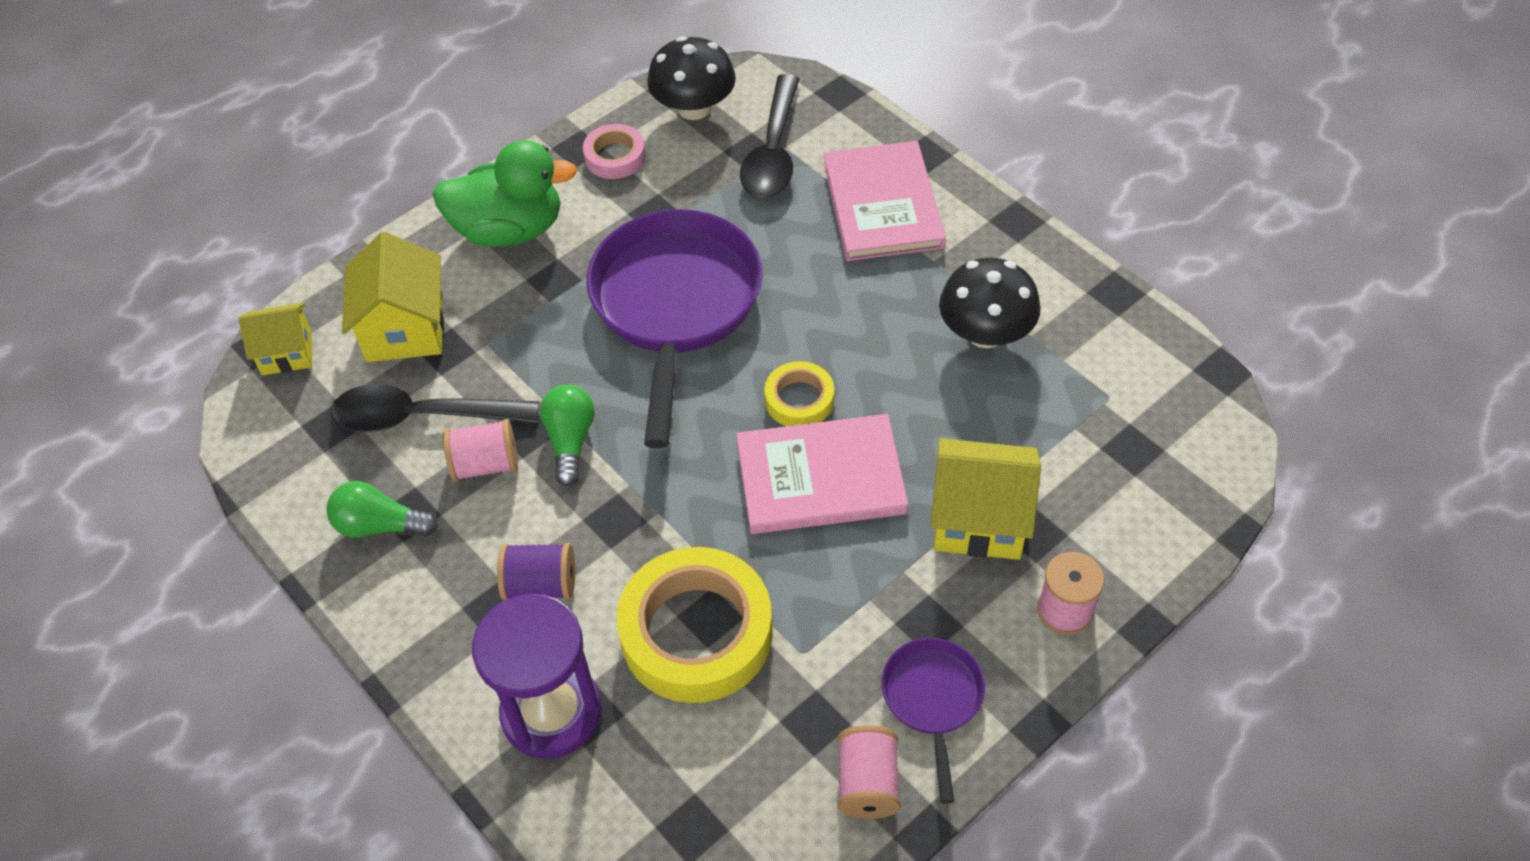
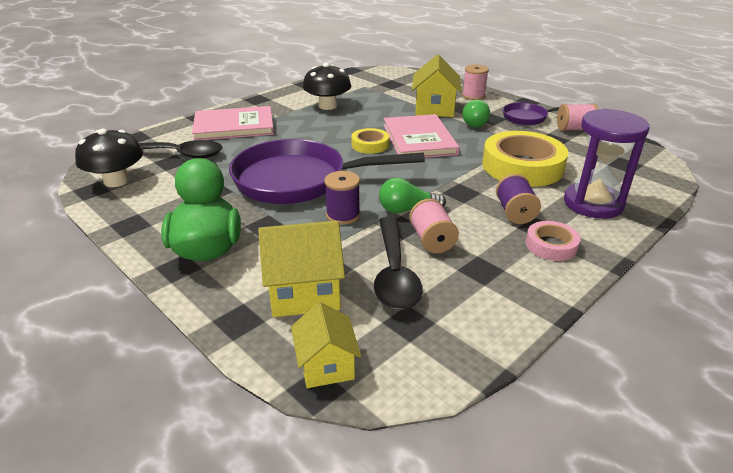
camera: 95 degrees left, 20 degrees down
(380, 525) = (495, 282): green light bulb -> green light bulb (474, 122)
(566, 363) = (343, 215): none -> purple spool
(615, 157) = (149, 208): pink tape -> pink tape (551, 245)

